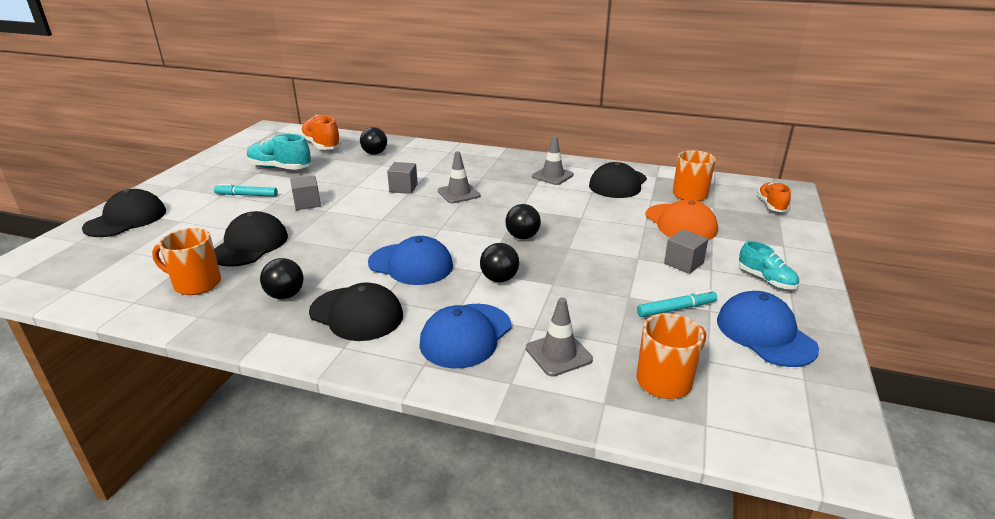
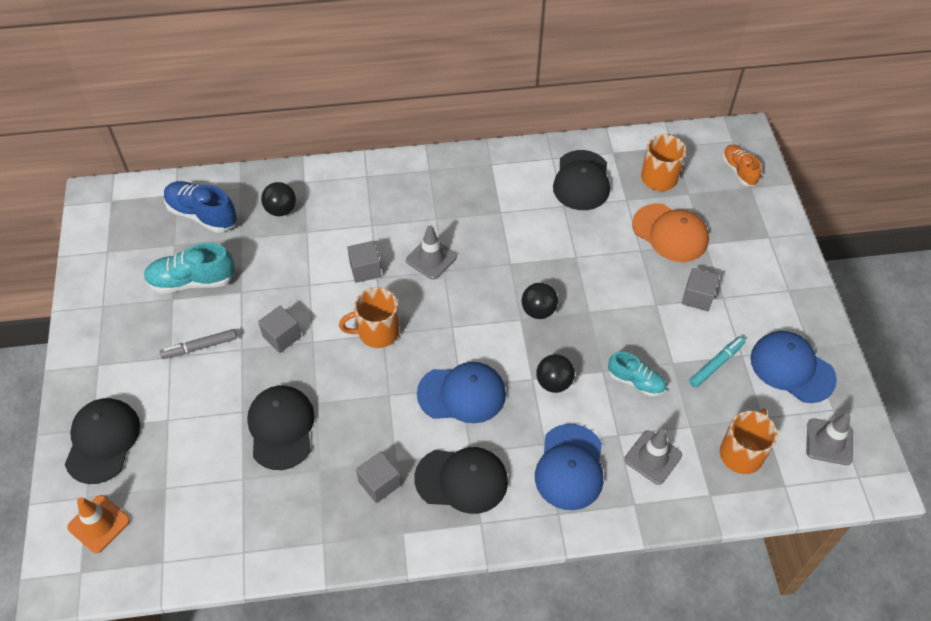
camera: 25 degrees left, 25 degrees up
(63, 256) = (99, 524): none -> orange traffic cone
(196, 284) = (280, 504): orange mug -> orange mug (377, 332)
(247, 195) = (200, 347): turquoise marker -> grey marker
(285, 295) = (379, 483): black ball -> grey cube
(321, 145) = (202, 215): orange shoe -> blue shoe
(552, 176) = (508, 189): grey traffic cone -> grey traffic cone (829, 442)
(766, 280) = (771, 295): turquoise shoe -> turquoise shoe (636, 382)

